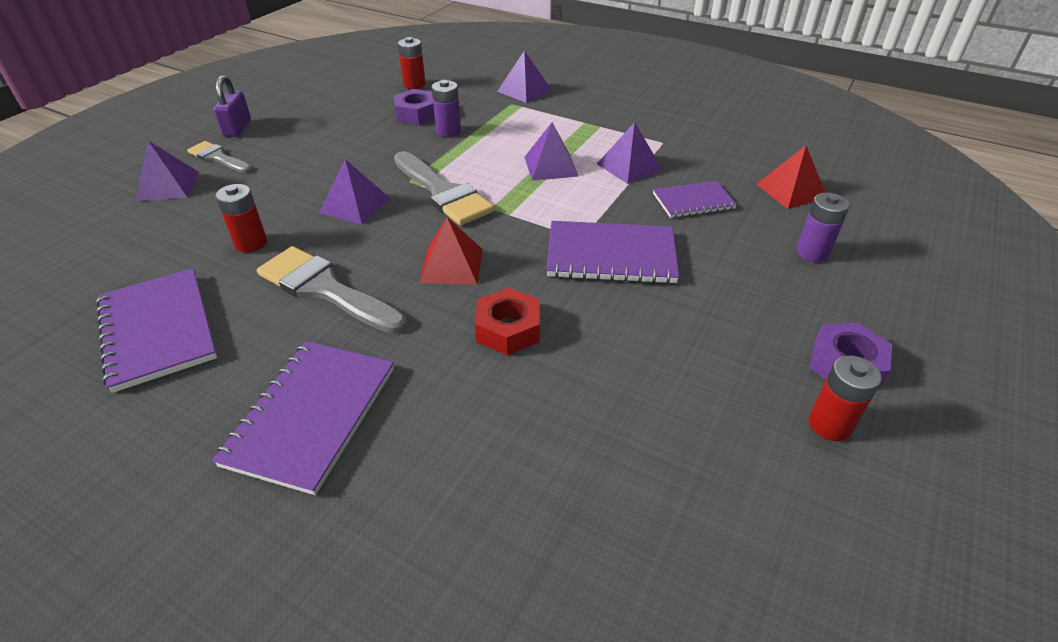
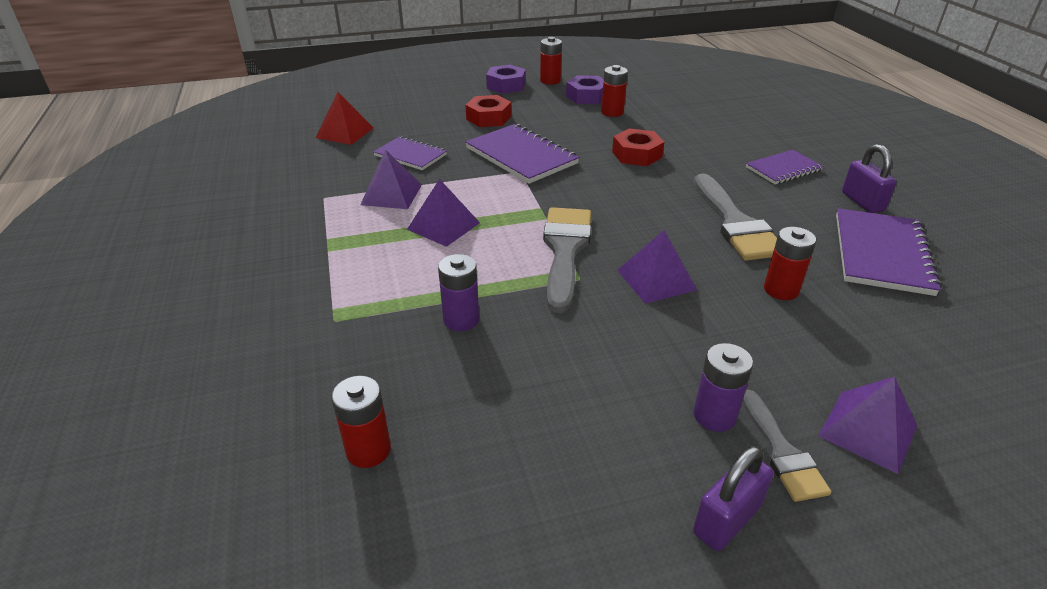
camera: 135 degrees left, 5 degrees down
(185, 407) = (862, 202): none -> purple padlock
(312, 415) = (783, 169): purple notebook -> purple notebook, size x0.62
(417, 114) = (453, 374): purple nut -> purple nut (587, 96)
(452, 265) = (628, 196): red pyramid -> none
(524, 90) = (280, 333): purple pyramid -> none
(637, 399) = (612, 112): none -> red battery
(735, 287) = (488, 118): none -> red nut
(812, 253) = (418, 110): purple battery -> purple battery (714, 416)

